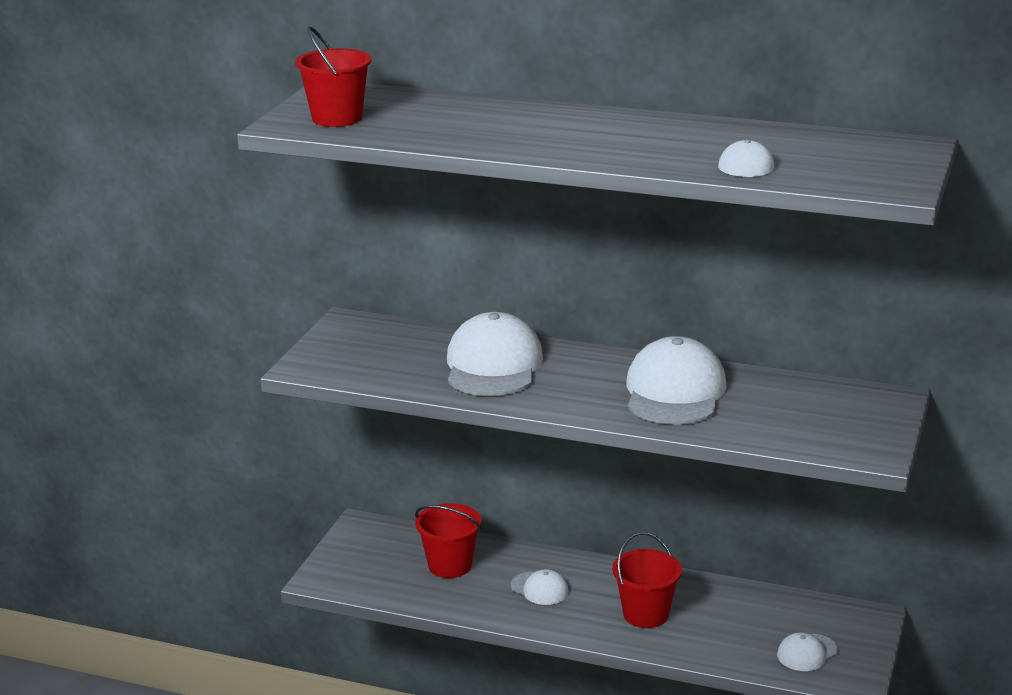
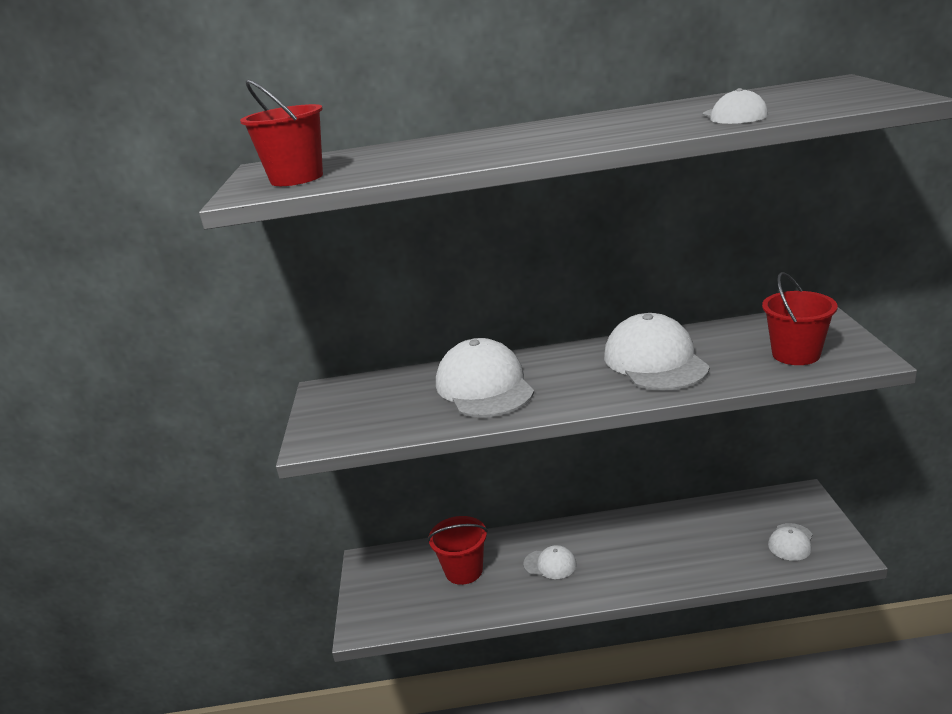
camera: 20 degrees left, 0 degrees up
(645, 614) = (648, 555): red bucket -> red bucket (796, 354)

